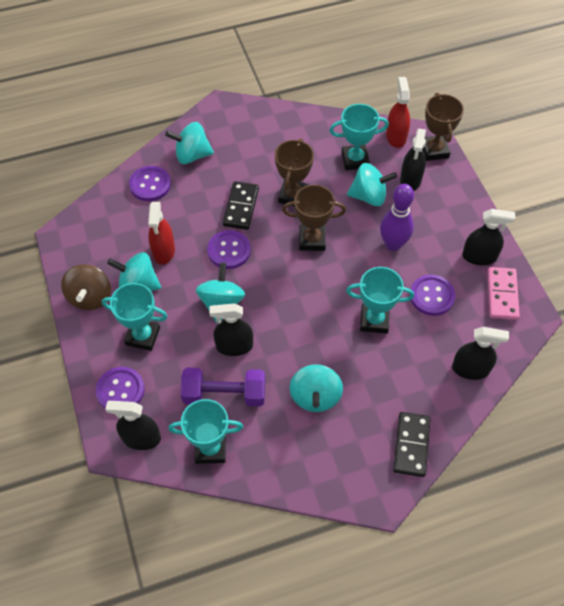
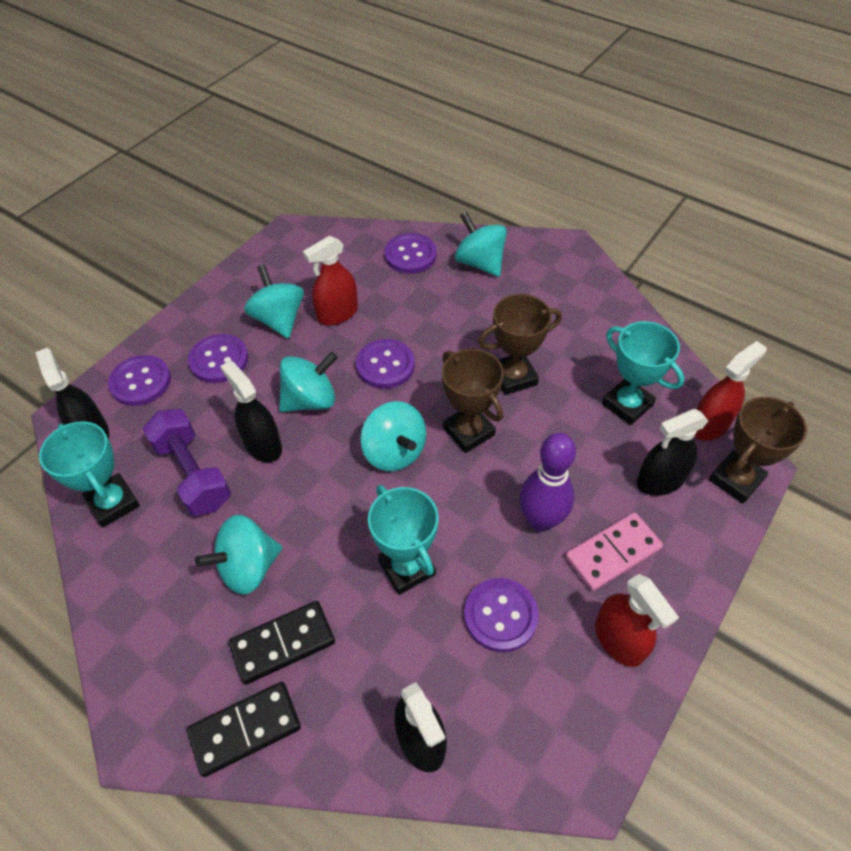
camera: 55 degrees right, 5 degrees down
(90, 297) = (236, 294): brown spinning top -> none
(143, 336) = (219, 360): turquoise trophy -> purple button
(241, 207) = (452, 341): black domino -> black domino (283, 643)
(369, 196) = (588, 451): turquoise spinning top -> turquoise spinning top (394, 452)
(479, 256) = (619, 640): black spray bottle -> red spray bottle
(502, 295) = (582, 712): pink domino -> pink domino (613, 553)

